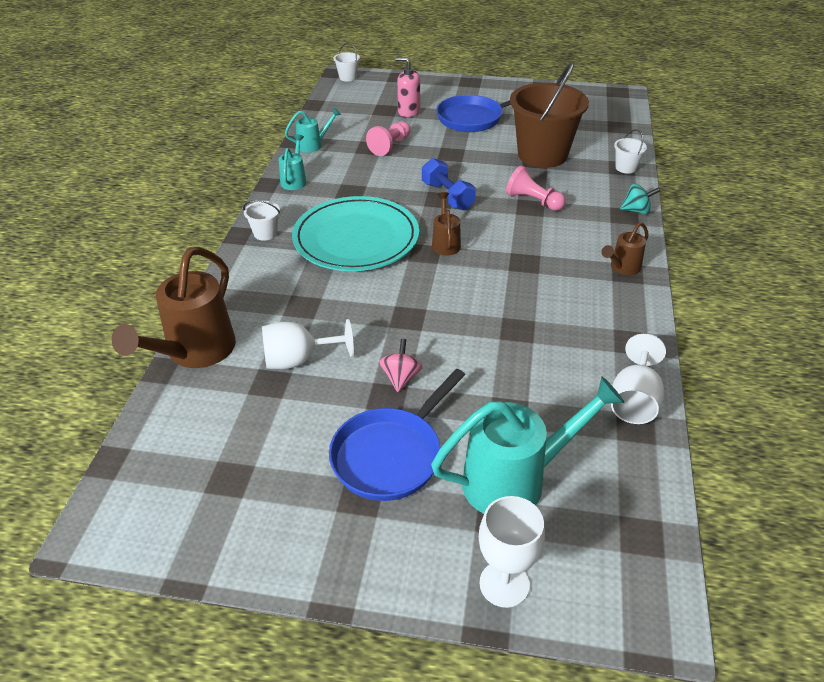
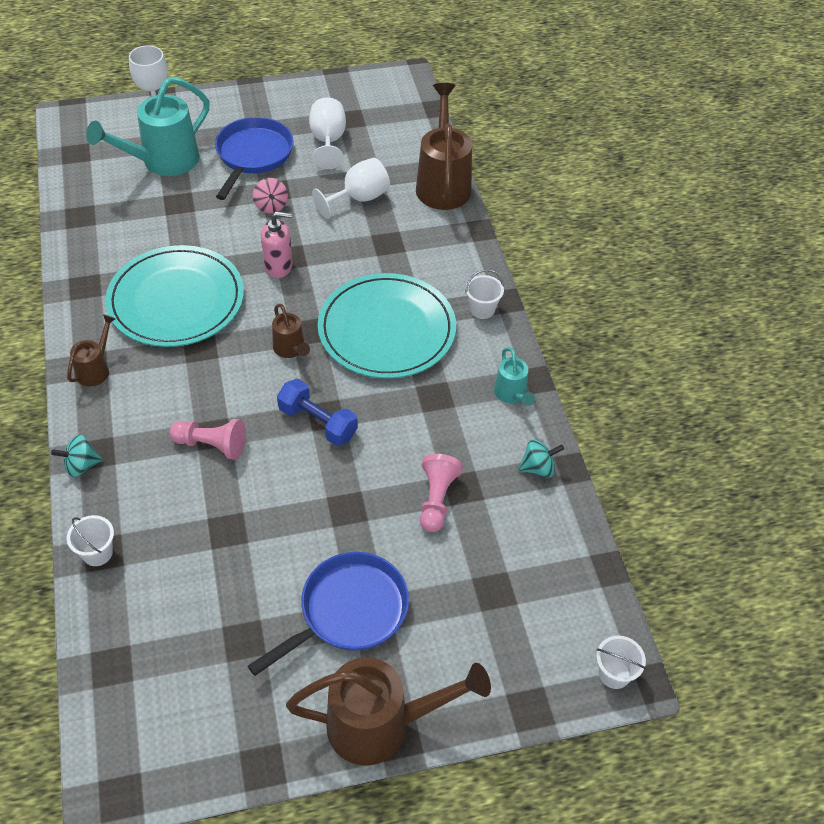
camera: 155 degrees right, 10 degrees up
(313, 145) = (538, 468): turquoise watering can -> turquoise spinning top
(408, 111) = (456, 597): pink soap dispenser -> pink soap dispenser (278, 266)
(477, 86) = (381, 725): none -> brown watering can
(537, 305) = (176, 300): none -> turquoise plate
(542, 155) = (220, 547): brown bucket -> none
(634, 401) = (81, 235): white goblet -> white goblet (328, 141)

